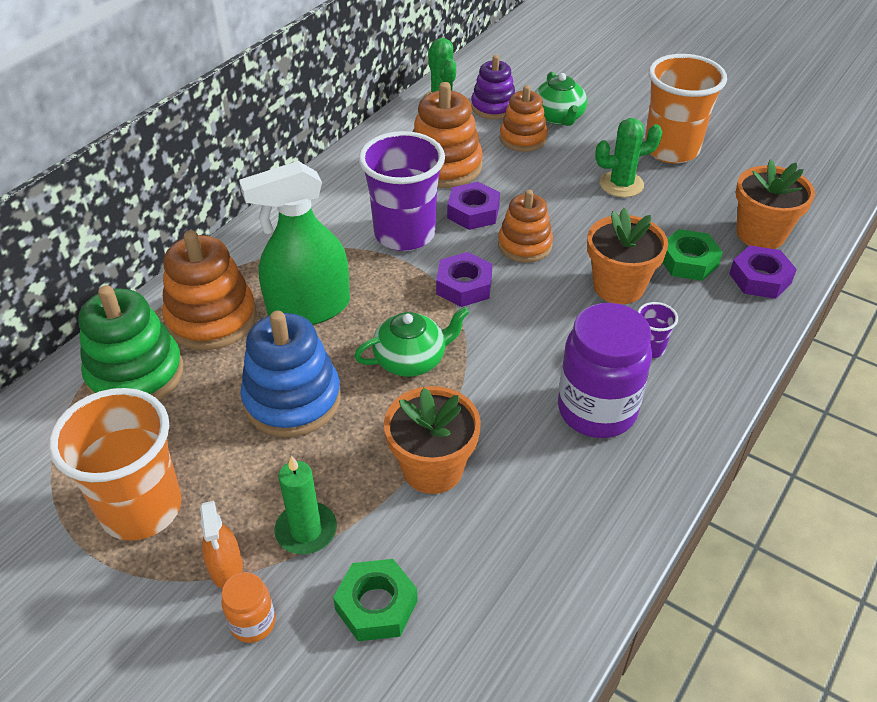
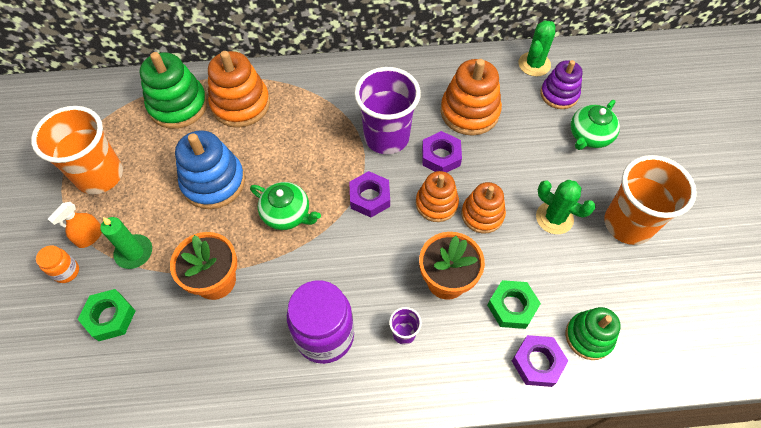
camera: 50 degrees right, 15 degrees up
(309, 308) = (285, 139): green spray bottle -> none
(523, 138) = (543, 132): orange stacking toy -> orange stacking toy (482, 214)
(760, 234) = (589, 336): orange flower pot -> green stacking toy

